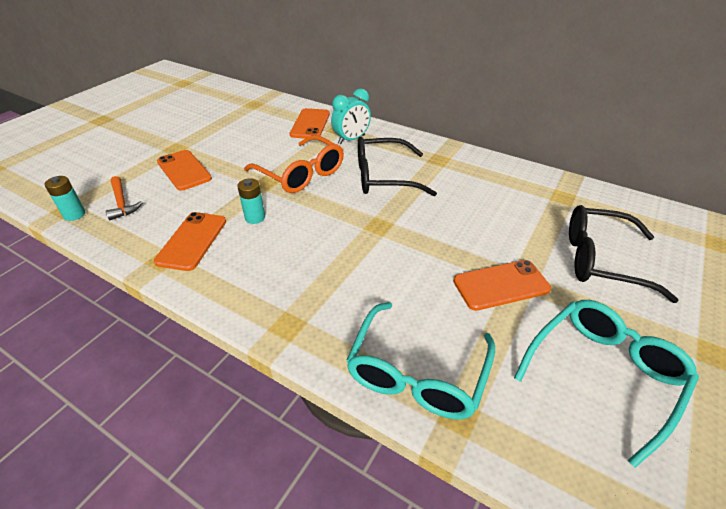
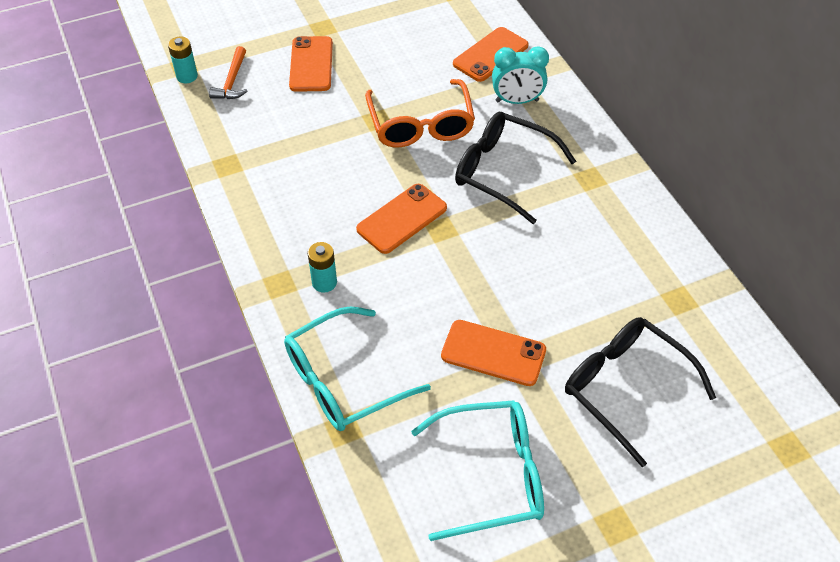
camera: 35 degrees right, 10 degrees up
(192, 241) = (263, 157): orange phone -> orange phone (401, 219)
(255, 217) = (334, 159): turquoise battery -> turquoise battery (324, 282)

